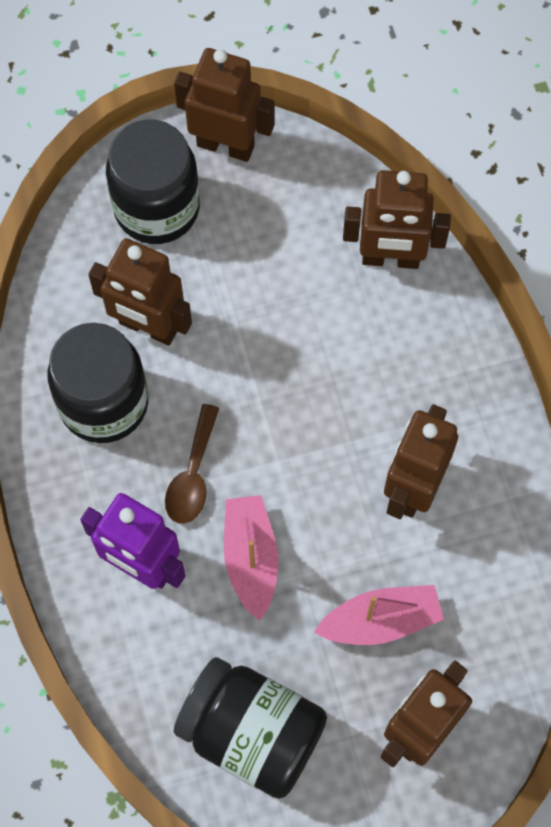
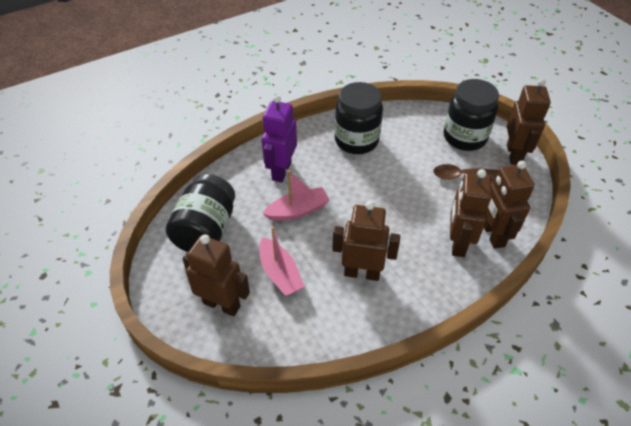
camera: 75 degrees right, 20 degrees down
(148, 327) = (402, 147): brown robot -> brown robot (457, 243)
(193, 475) = (333, 179): brown spoon -> brown spoon (460, 175)

